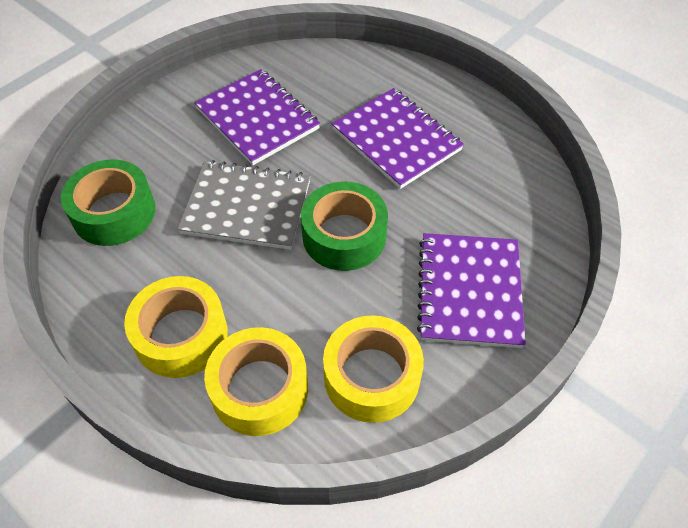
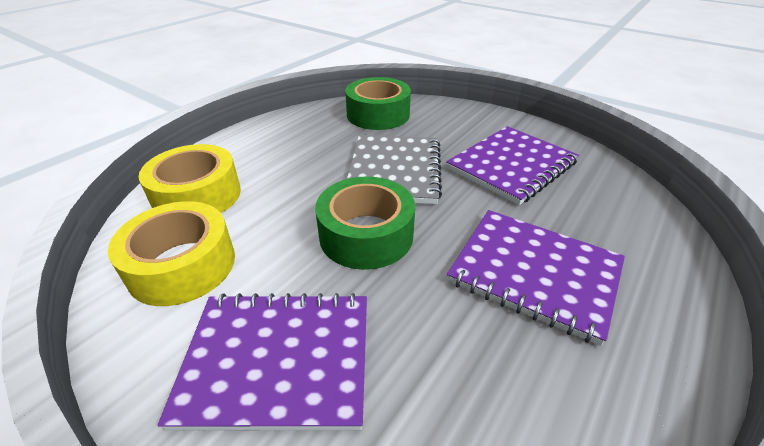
camera: 85 degrees right, 15 degrees down
(181, 335) = (260, 154): yellow tape -> none
(396, 140) = (534, 273): purple notebook -> purple notebook turned 75 degrees clockwise

